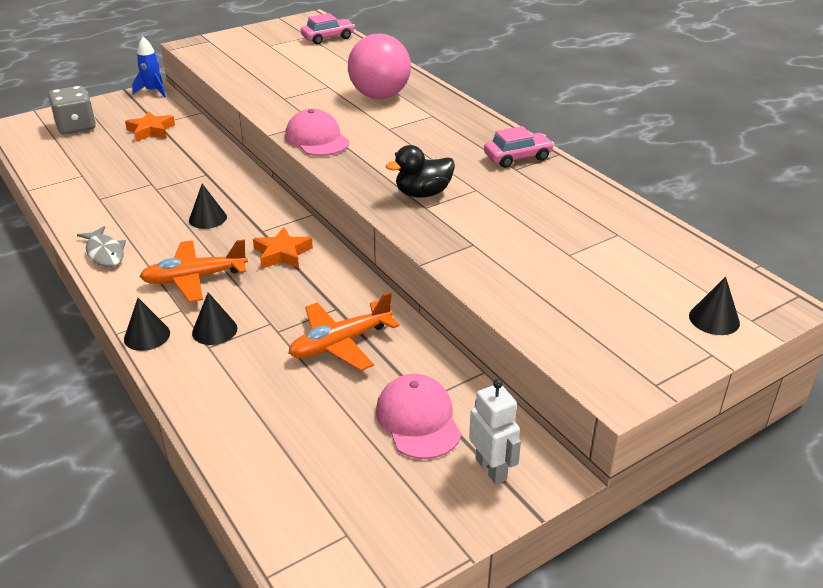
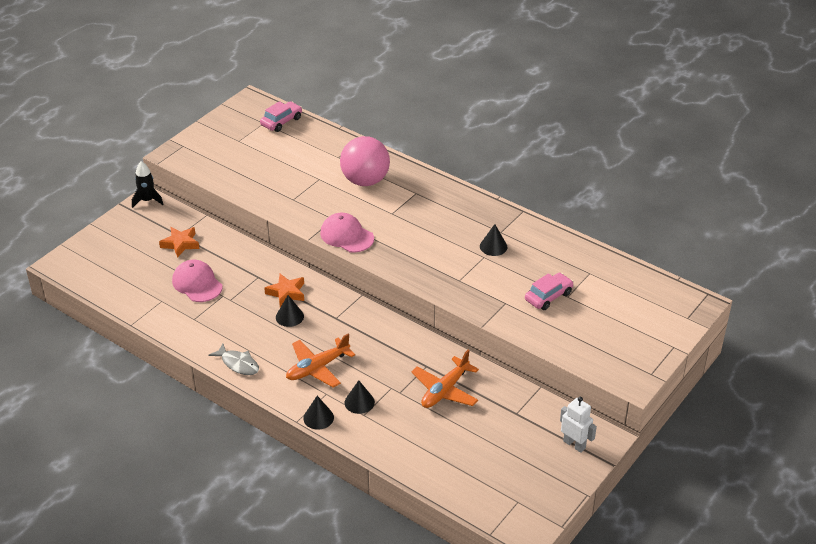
camera: 20 degrees left, 5 degrees up
(76, 127) = (114, 254): grey dice -> none
(153, 91) = (147, 200): blue rocket -> black rocket
(282, 254) = (363, 333): orange star -> orange star (286, 293)
(418, 420) = (519, 427): pink cap -> pink cap (197, 283)
(423, 193) = (451, 269): black duck -> none
(517, 157) = (497, 221): pink car -> pink car (548, 296)
(714, 319) = (667, 323): black cone -> black cone (493, 246)

